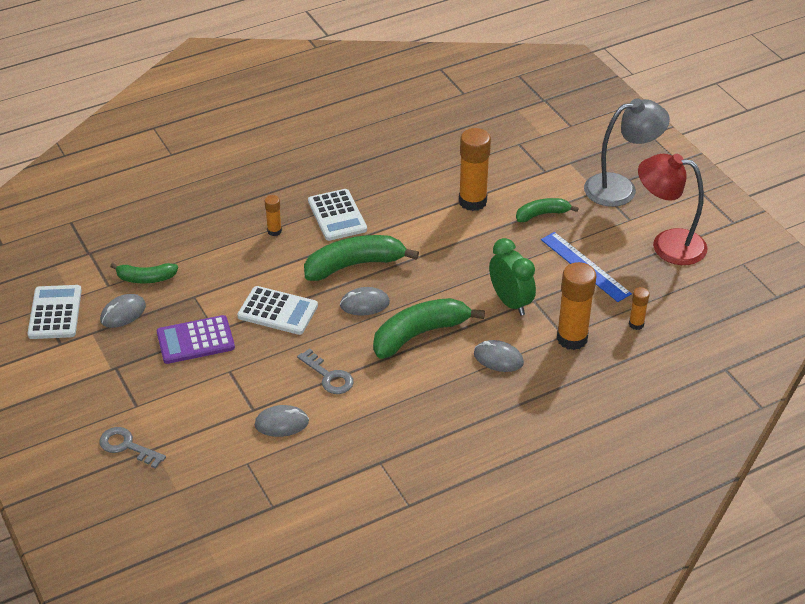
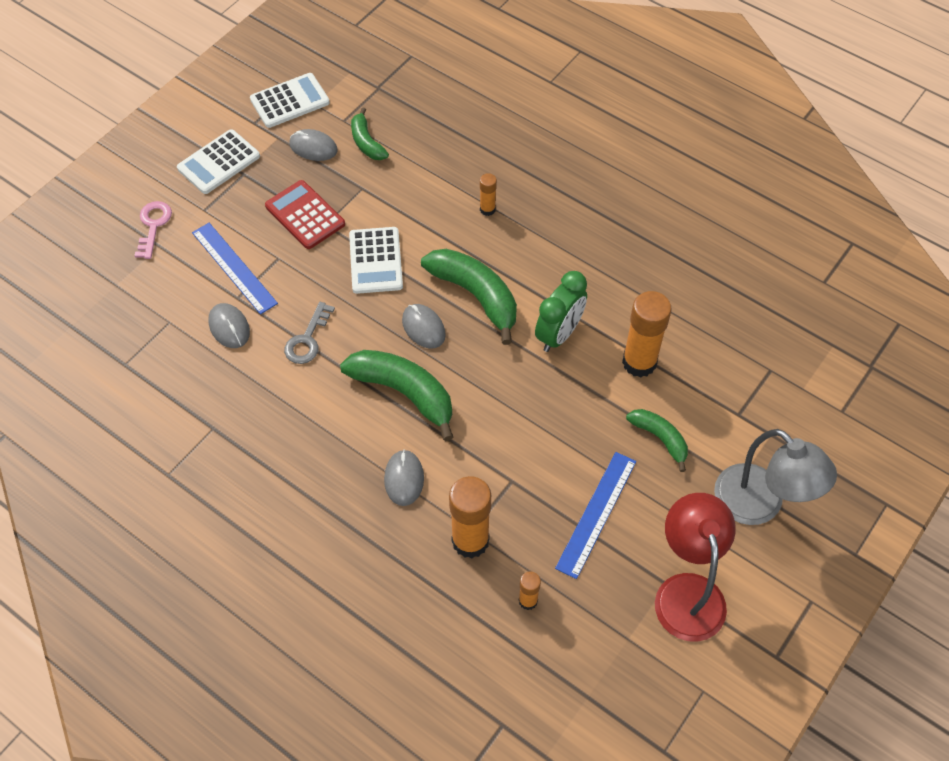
camera: 65 degrees right, 15 degrees up
(127, 446) = (153, 226): grey key -> pink key
(195, 340) = (305, 215): purple calculator -> red calculator
(218, 403) = (234, 268): none -> blue ruler
(337, 215) = (541, 250): white calculator -> white calculator (218, 162)
(510, 302) = (496, 459): green clock -> green clock (559, 334)

